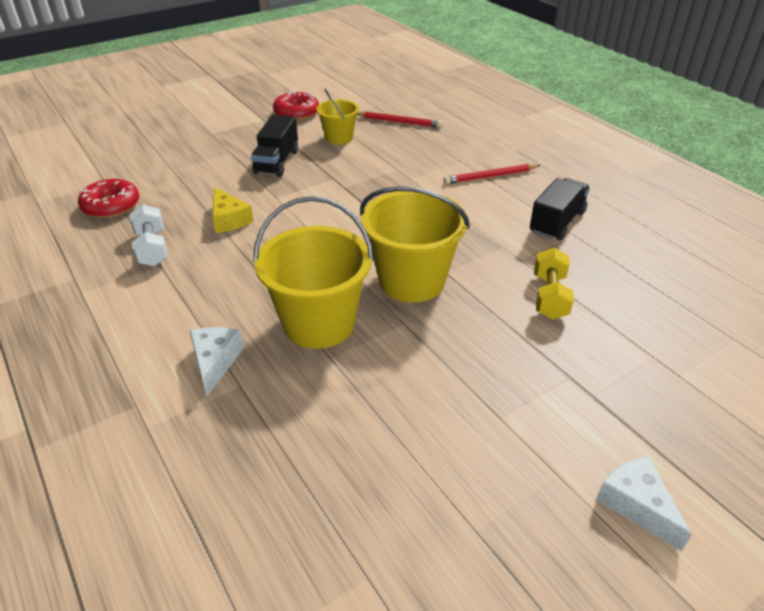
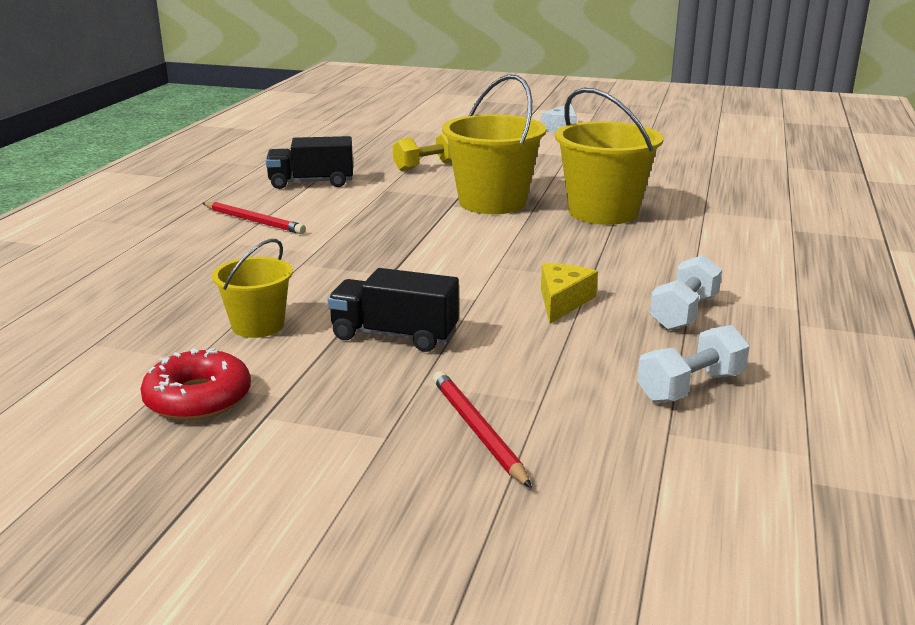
camera: 130 degrees left, 15 degrees down
(111, 206) = (690, 387): red donut -> white dumbbell
(215, 362) = (709, 225): white cheese -> none
(277, 162) = (394, 335): black truck -> black truck turned 135 degrees counterclockwise
(399, 122) = (147, 306): red pencil -> red pencil (478, 430)

